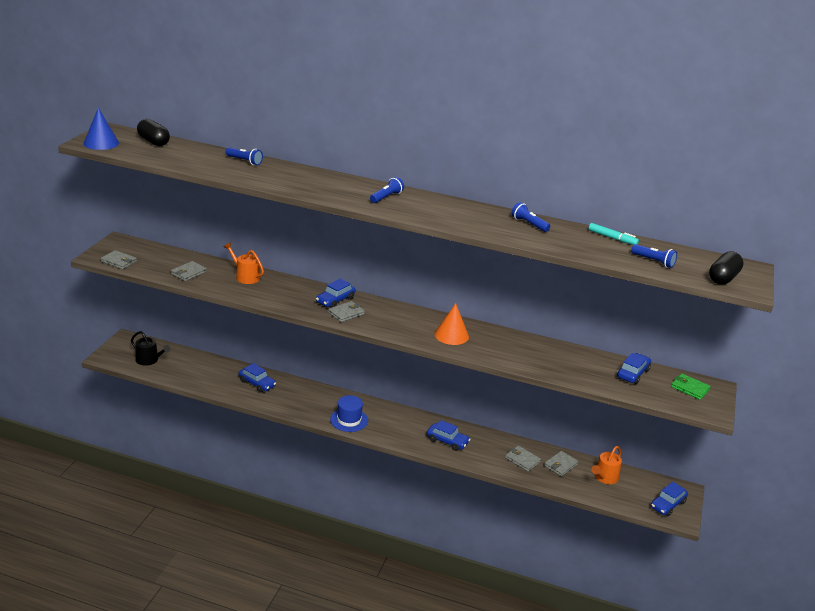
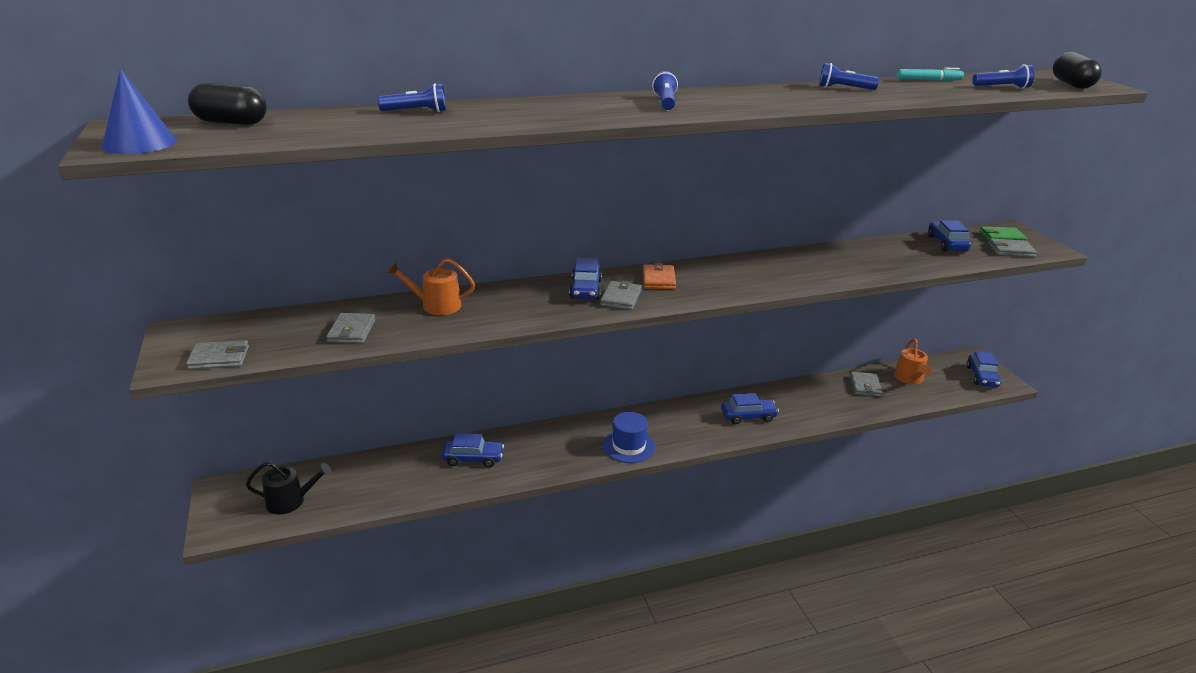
camera: 35 degrees left, 0 degrees up
(386, 312) = (658, 279): none -> orange wallet
(451, 335) = (756, 275): orange cone -> none
(522, 460) = (831, 398): grey wallet -> grey wallet (1011, 250)

